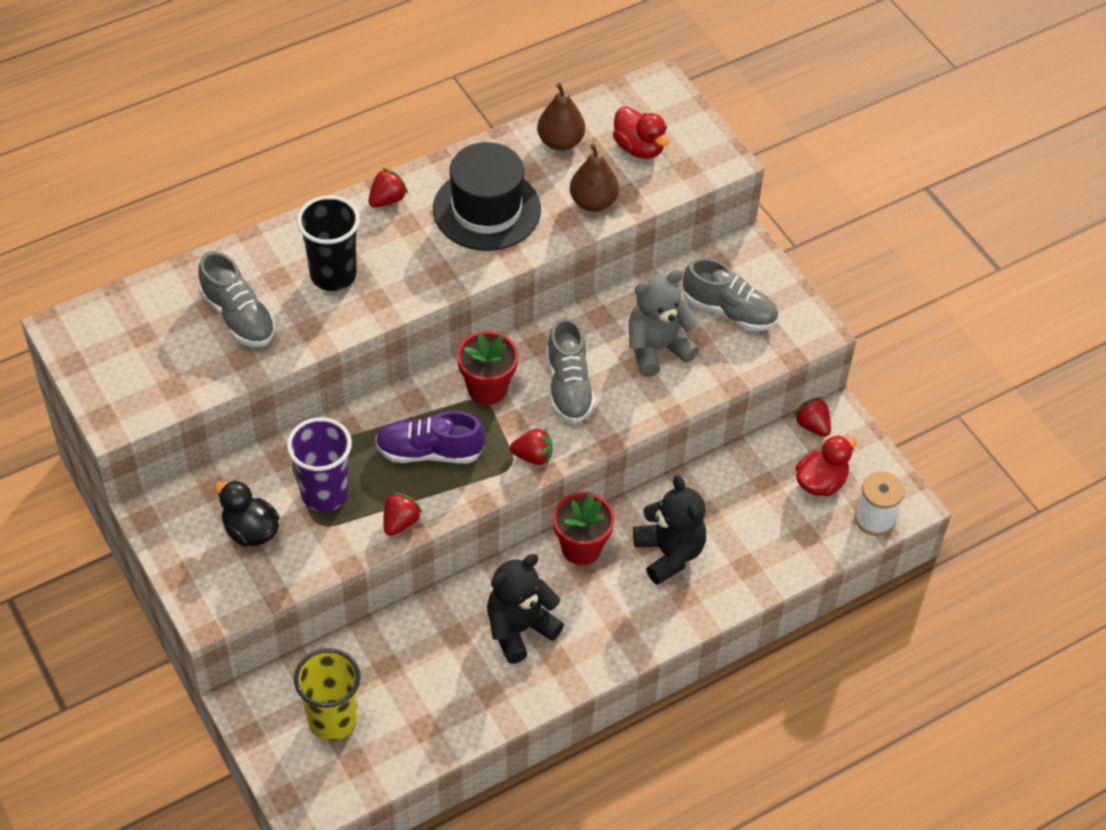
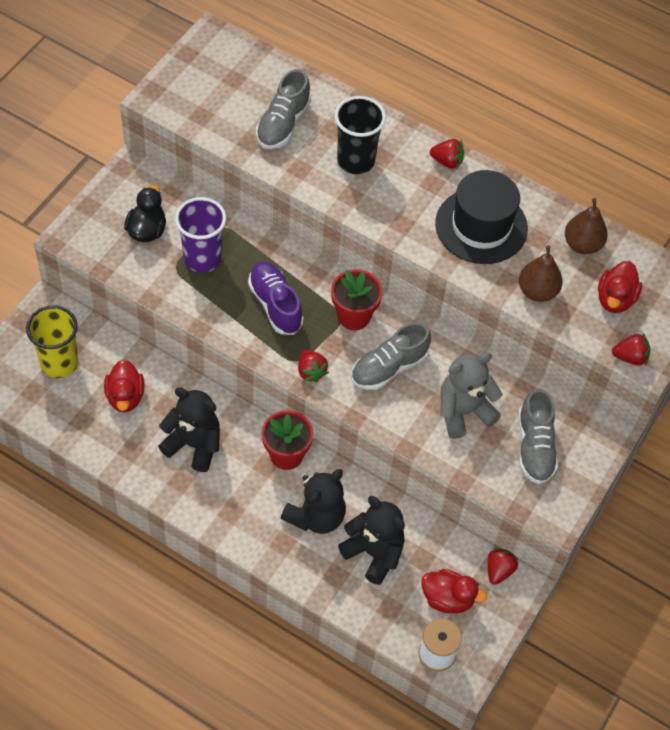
camera: 60 degrees right, 5 degrees up
(400, 522) = (204, 314): red strawberry -> red strawberry (630, 357)
(418, 671) = (125, 397): none -> red duck
(657, 348) = (463, 411): grey teddy bear -> grey teddy bear turned 60 degrees counterclockwise
(738, 521) = (374, 553): none -> black teddy bear

